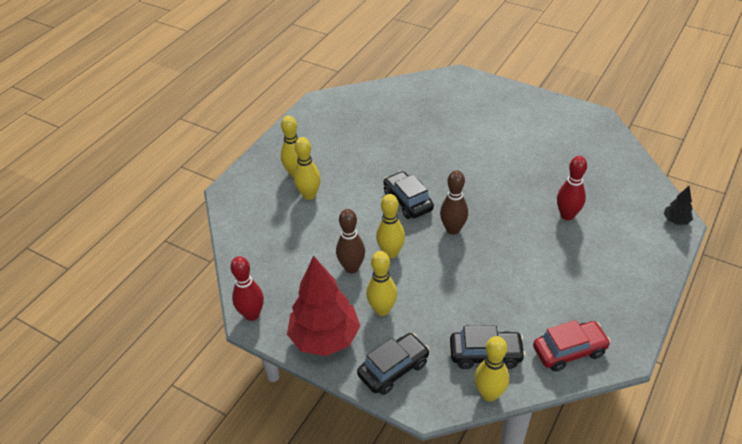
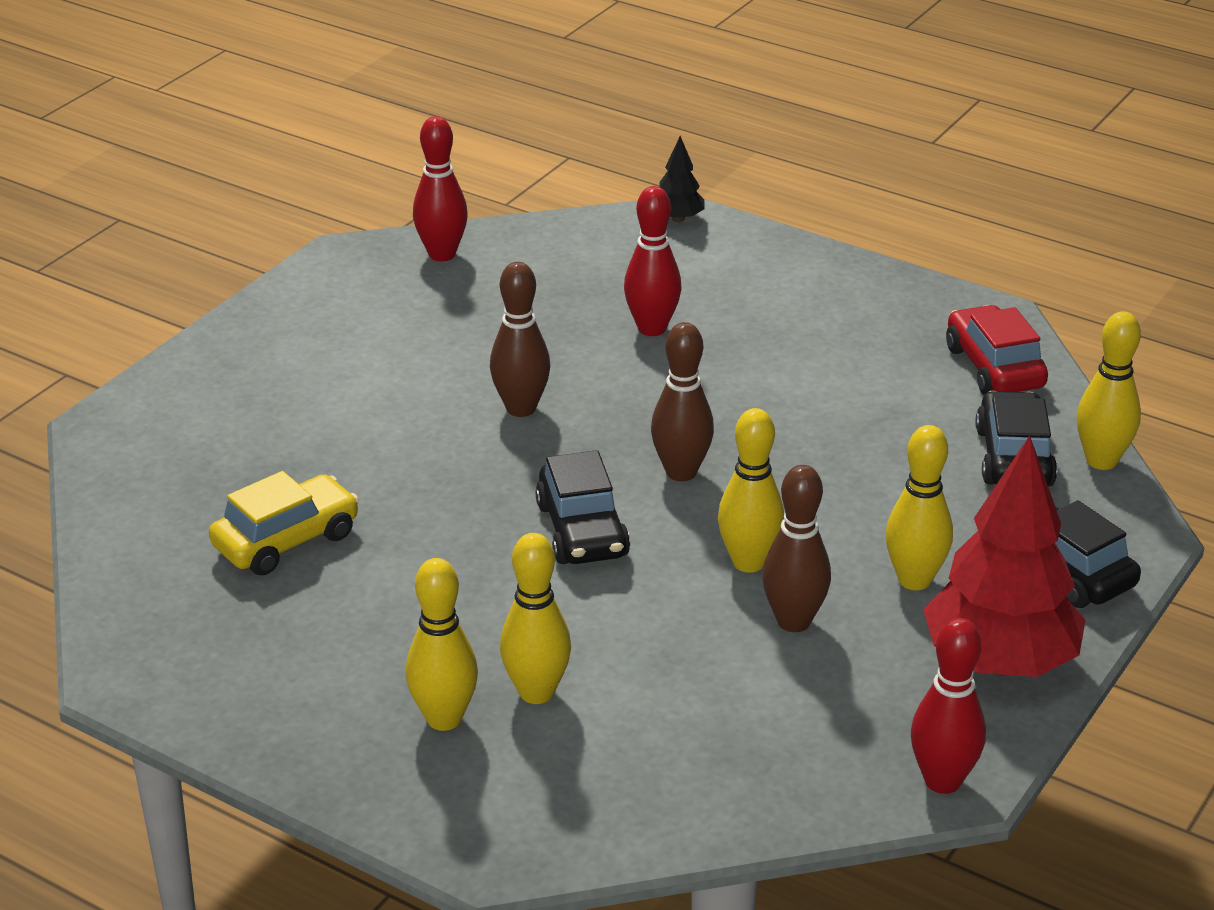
camera: 90 degrees left, 10 degrees down
(394, 125) = (286, 540): none -> yellow car
(408, 201) = (582, 530): black car -> black car turned 75 degrees counterclockwise
(491, 178) = (521, 408): none -> brown bowling pin
(608, 144) = (442, 254): none -> red bowling pin

